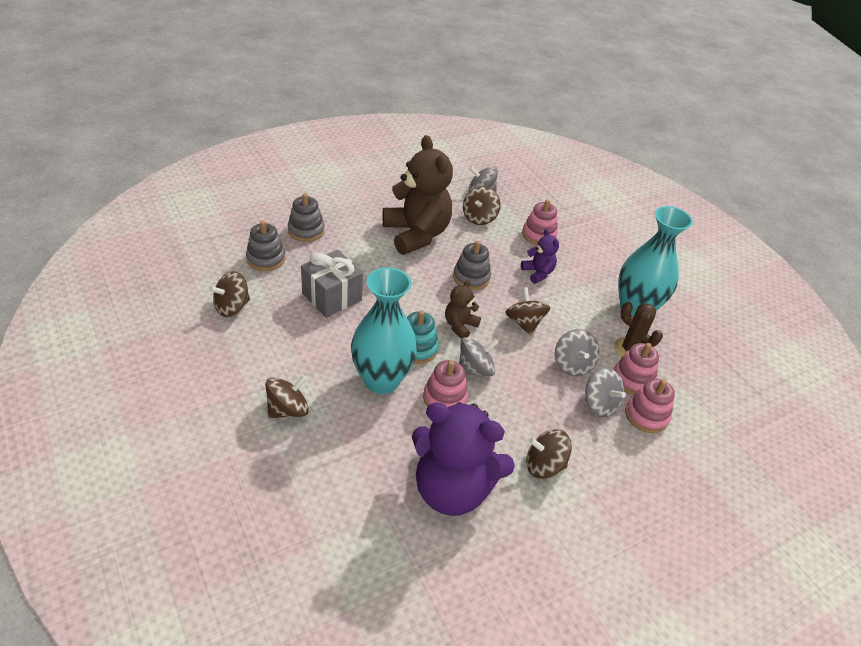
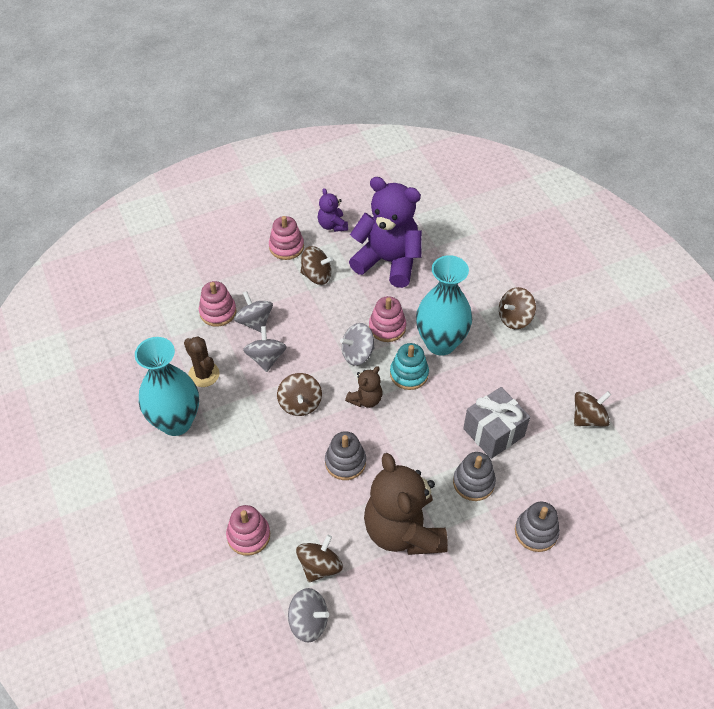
camera: 170 degrees left, 10 degrees up
(266, 259) = (571, 484): grey stacking toy -> grey stacking toy (473, 482)
(537, 273) = (267, 471): purple teddy bear -> purple teddy bear (332, 225)
(632, 379) = (215, 344): pink stacking toy -> pink stacking toy (286, 247)

